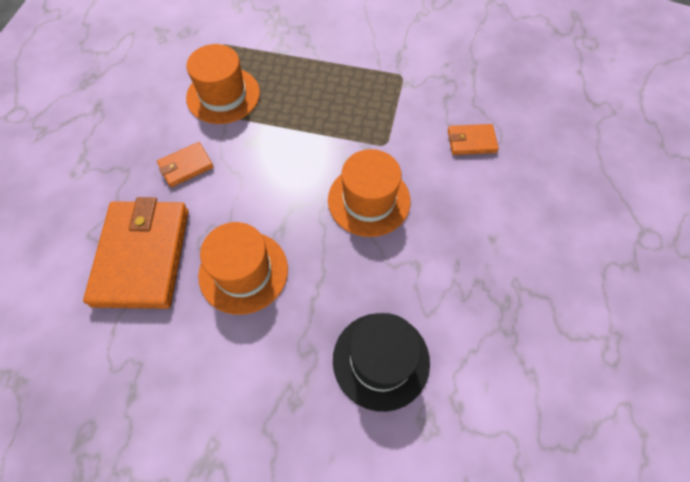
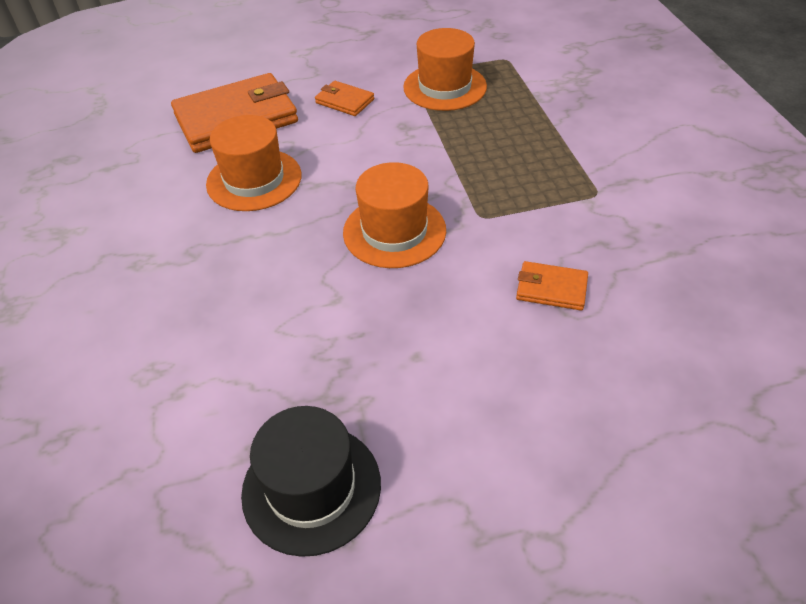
camera: 65 degrees right, 15 degrees down
(381, 360) = (205, 310): black hat -> black hat (311, 488)
(471, 141) = (551, 289): orange wallet -> orange wallet turned 45 degrees counterclockwise

